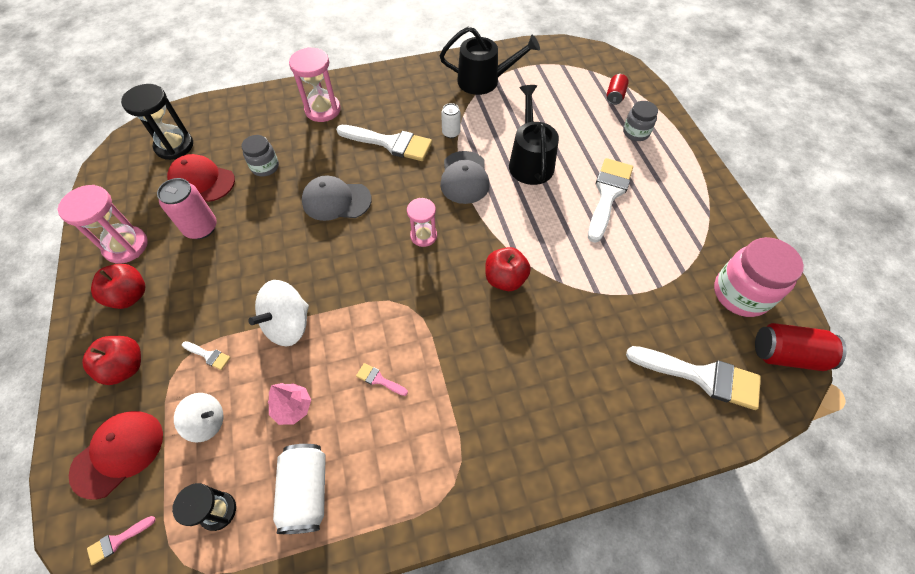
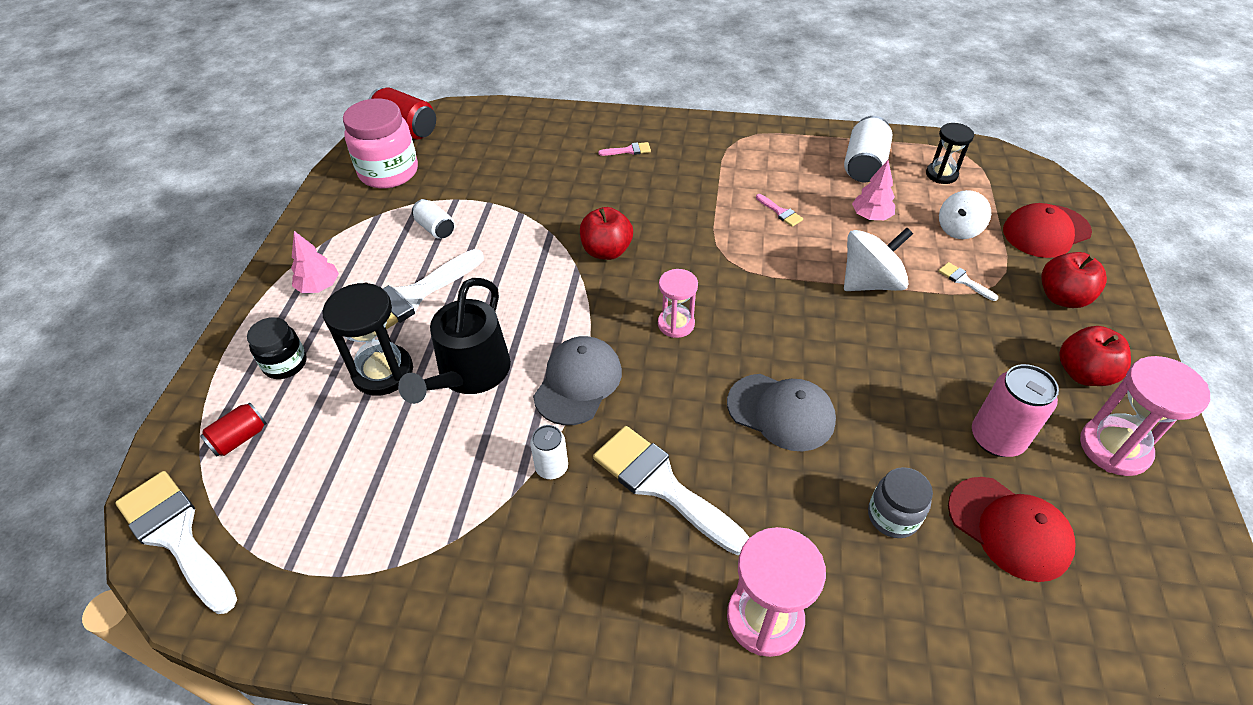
camera: 155 degrees left, 10 degrees down
(117, 540) = (1028, 181): pink brush -> pink brush (628, 150)
(174, 146) = (1082, 638): black hourglass -> black hourglass (383, 372)
(207, 422) = (958, 229): white spinning top -> white spinning top turned 75 degrees counterclockwise
(484, 81) = (418, 566): black watering can -> none
(636, 133) = (285, 364): grey jar -> black jar
(646, 252) = (435, 228): none -> white can
(672, 180) = (319, 286): none -> pink tree
(702, 376) = (490, 137): white brush -> white brush (176, 536)

